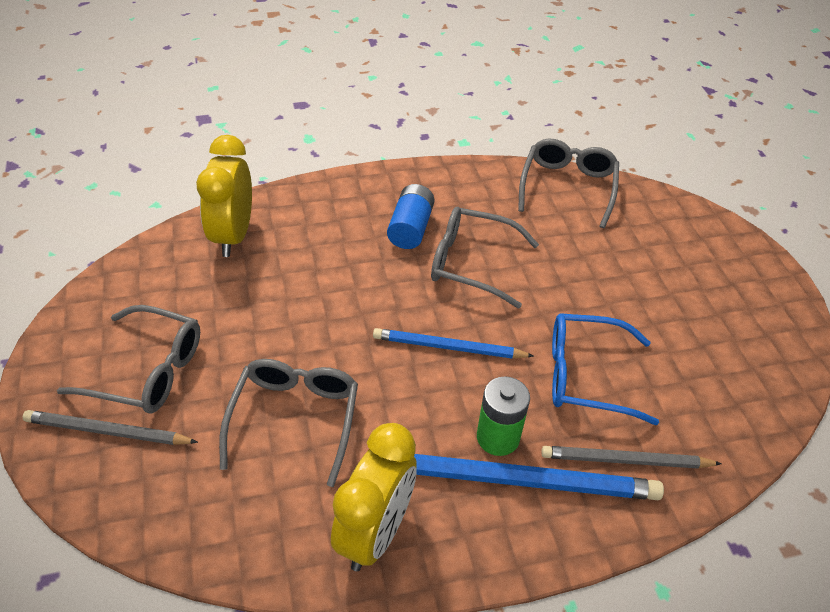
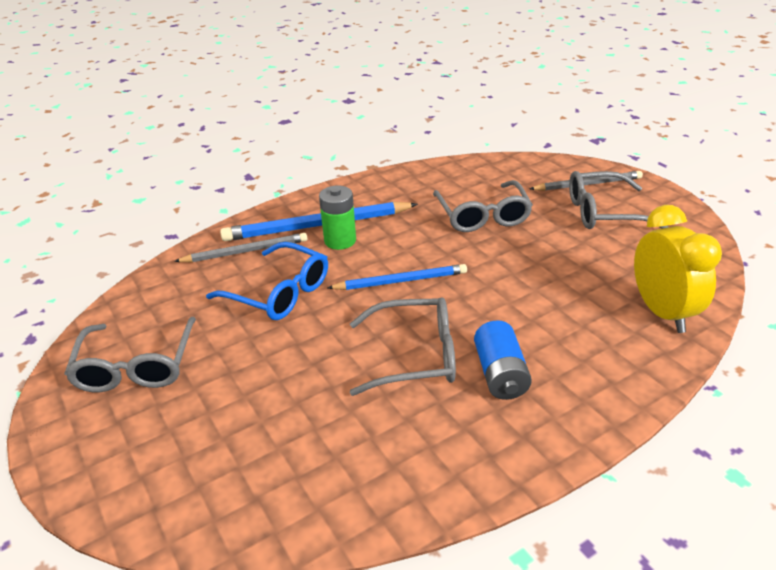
camera: 165 degrees right, 10 degrees down
(375, 533) = (397, 187): yellow clock -> none
(567, 187) = (332, 503): grey glasses -> grey glasses (136, 365)
(587, 376) = (278, 292): blue glasses -> blue glasses turned 45 degrees clockwise

